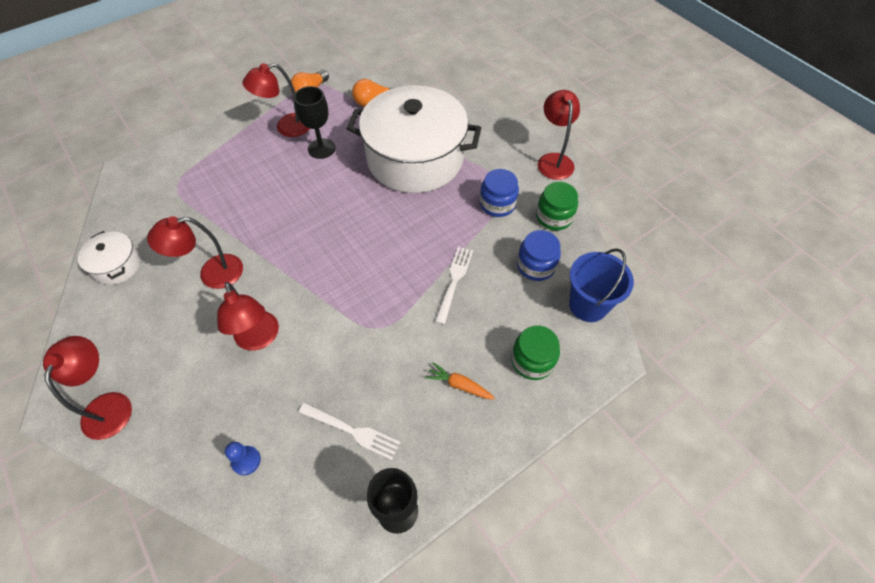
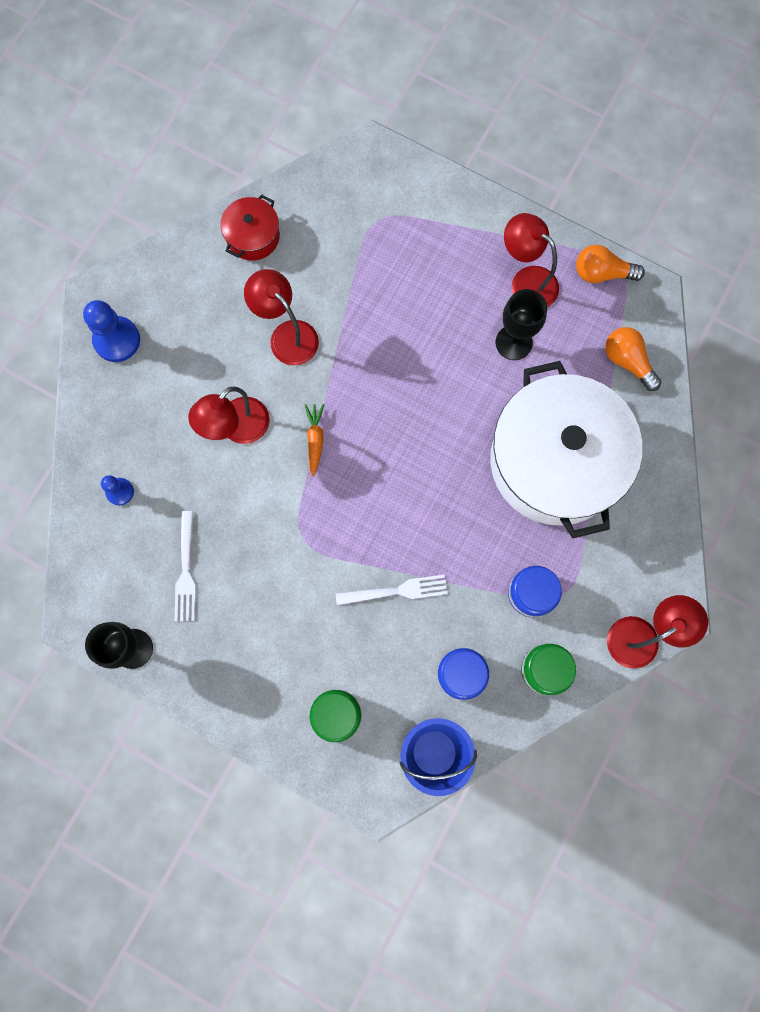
camera: 65 degrees right, 20 degrees up
(110, 405) = (117, 340): red lamp -> blue pawn
(117, 265) = (253, 236): white pot -> red pot
(459, 385) = (276, 650): orange carrot -> orange carrot (315, 440)

